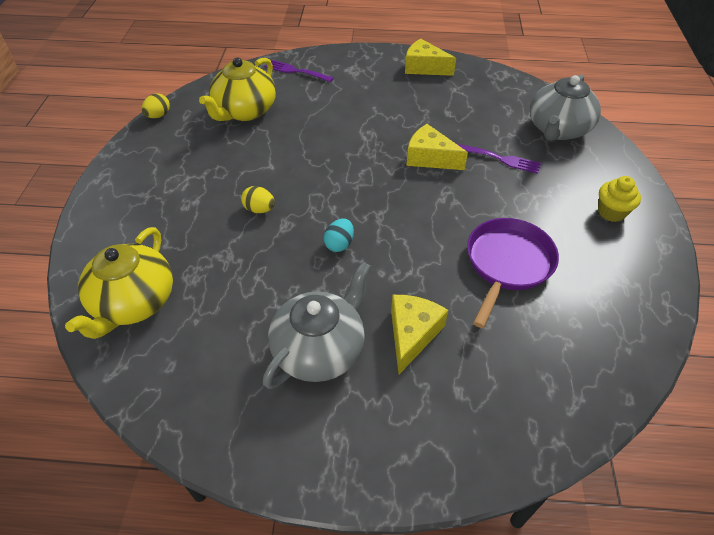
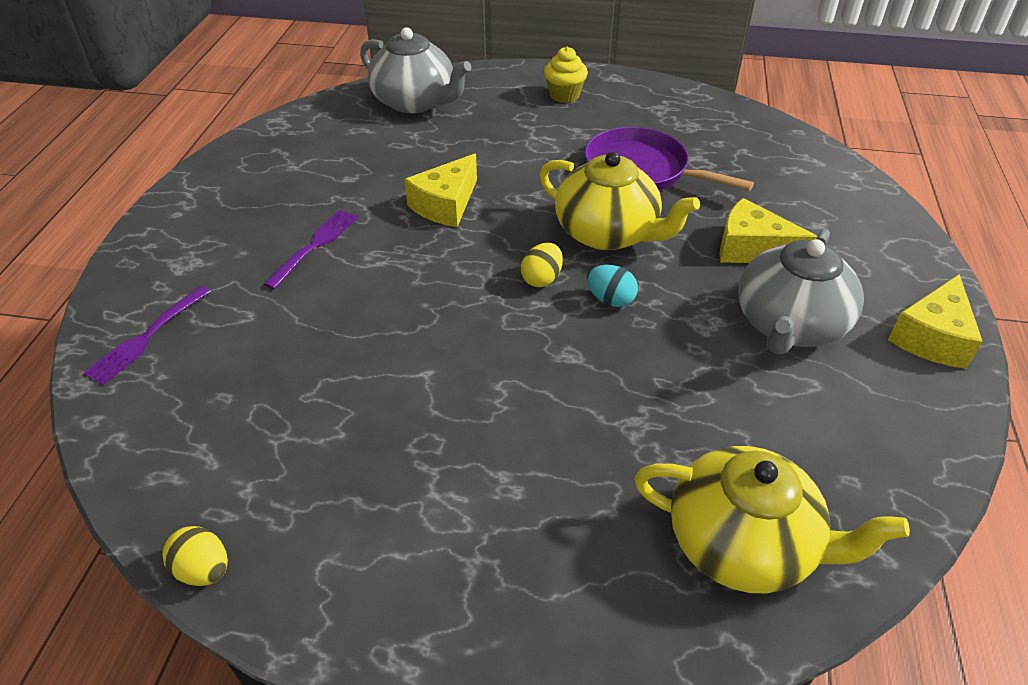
camera: 85 degrees left, 5 degrees down
(245, 111) = (249, 413): yellow teapot -> yellow teapot (608, 233)
(259, 209) = (533, 386): yellow egg -> yellow egg (542, 279)
(320, 349) = (789, 325): grey teapot -> grey teapot turned 105 degrees counterclockwise
(424, 67) = (221, 187): yellow cheese -> yellow cheese (932, 337)
(499, 159) = (461, 150): purple fork -> purple fork (314, 246)

